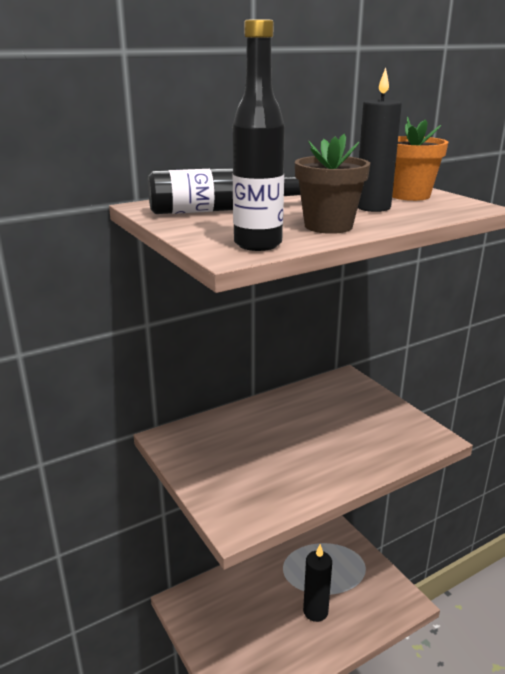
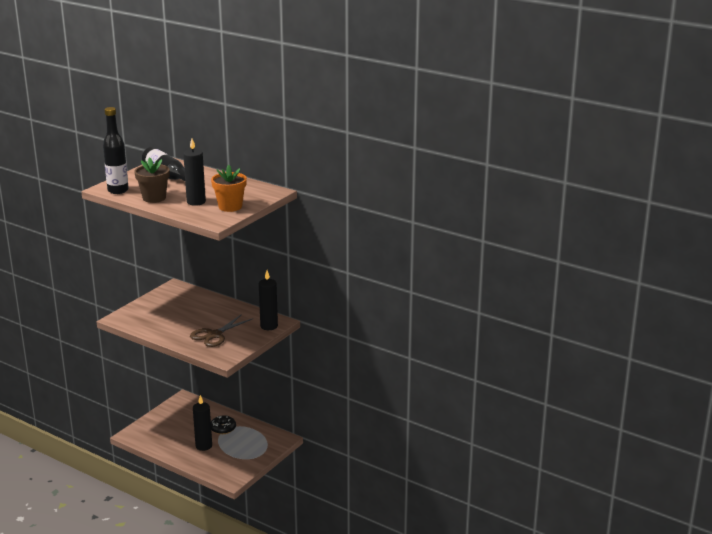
camera: 65 degrees right, 0 degrees up
(282, 578) = (223, 428): none -> black donut
(355, 386) = (269, 326): none -> black candle
(358, 433) = (214, 335): none -> brown scissors

